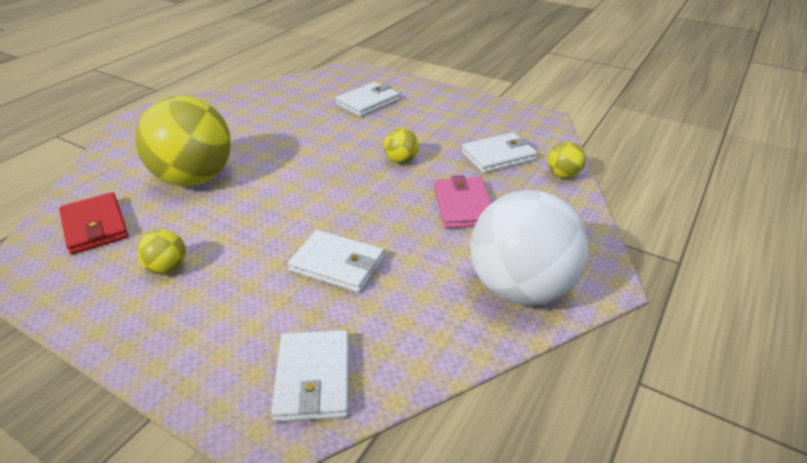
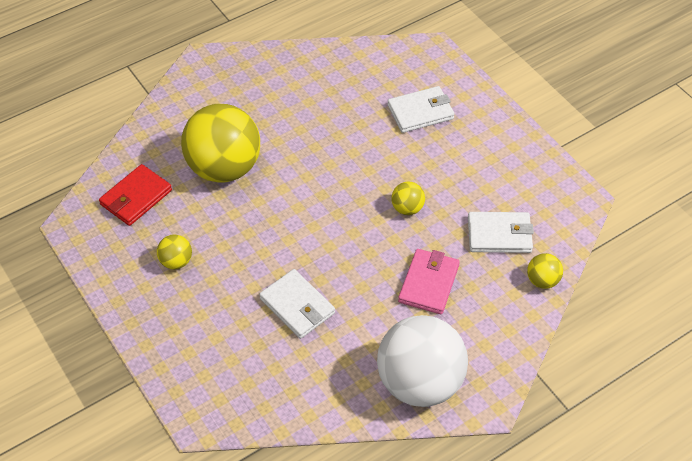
camera: 25 degrees right, 15 degrees up
(95, 226) = (136, 197): red wallet -> red wallet turned 45 degrees clockwise
(313, 378) = (239, 394): white wallet -> none

